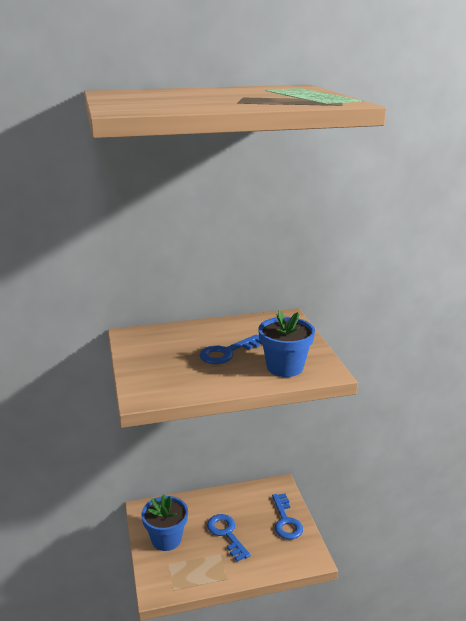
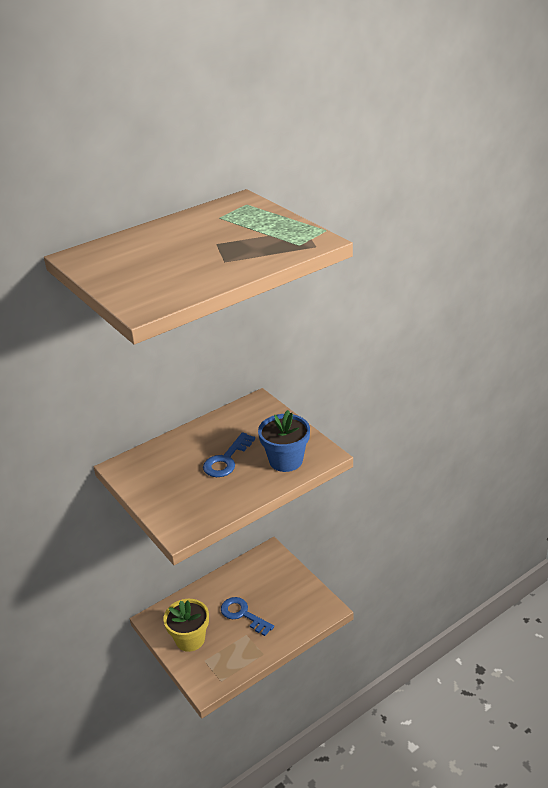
camera: 20 degrees left, 10 degrees up
(166, 539) = (190, 639): blue flower pot -> yellow flower pot
(286, 521) = (290, 583): blue key -> none

